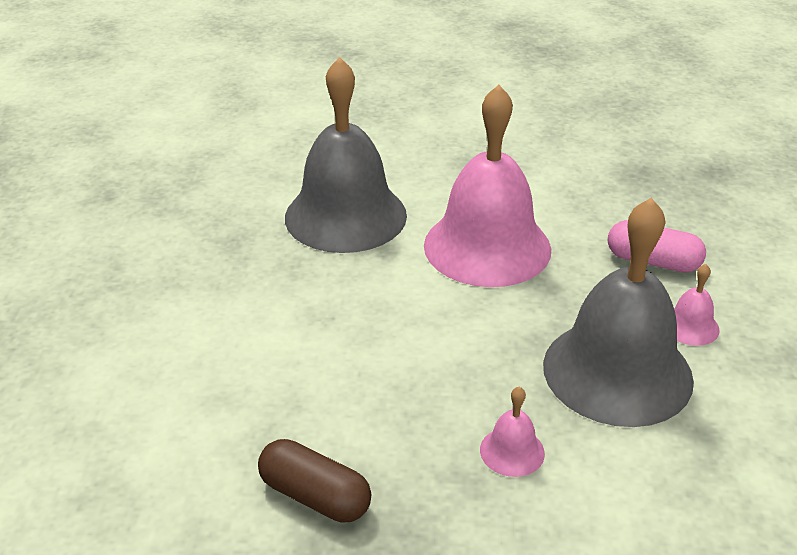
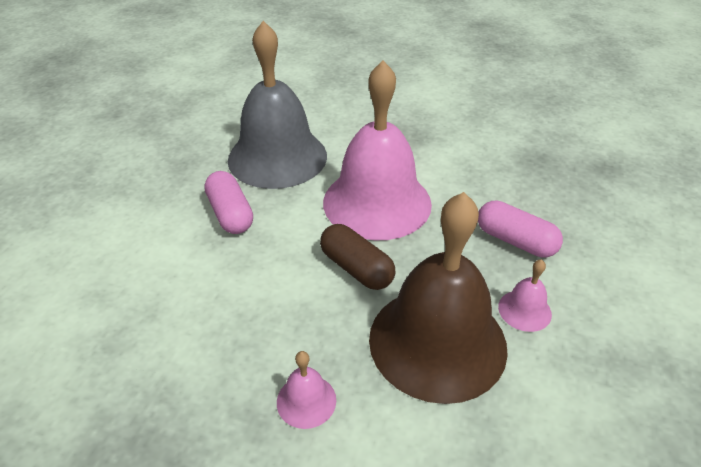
camera: 15 degrees right, 5 degrees up
(315, 496) = (119, 404): brown capsule -> brown capsule (356, 268)
(325, 287) = (230, 214): none -> pink capsule
(617, 372) = (437, 342): grey bell -> brown bell

